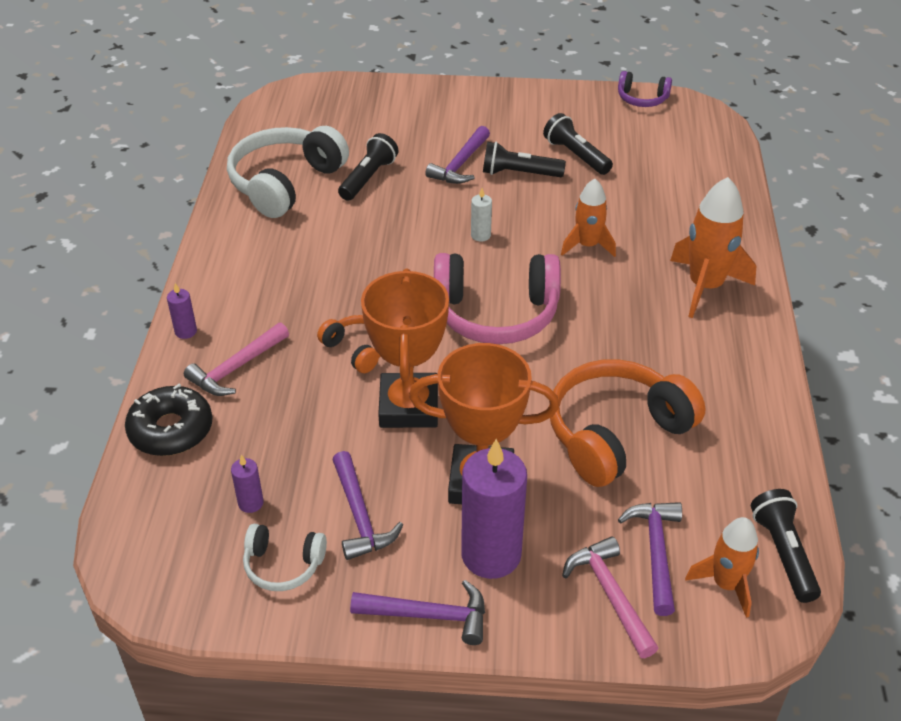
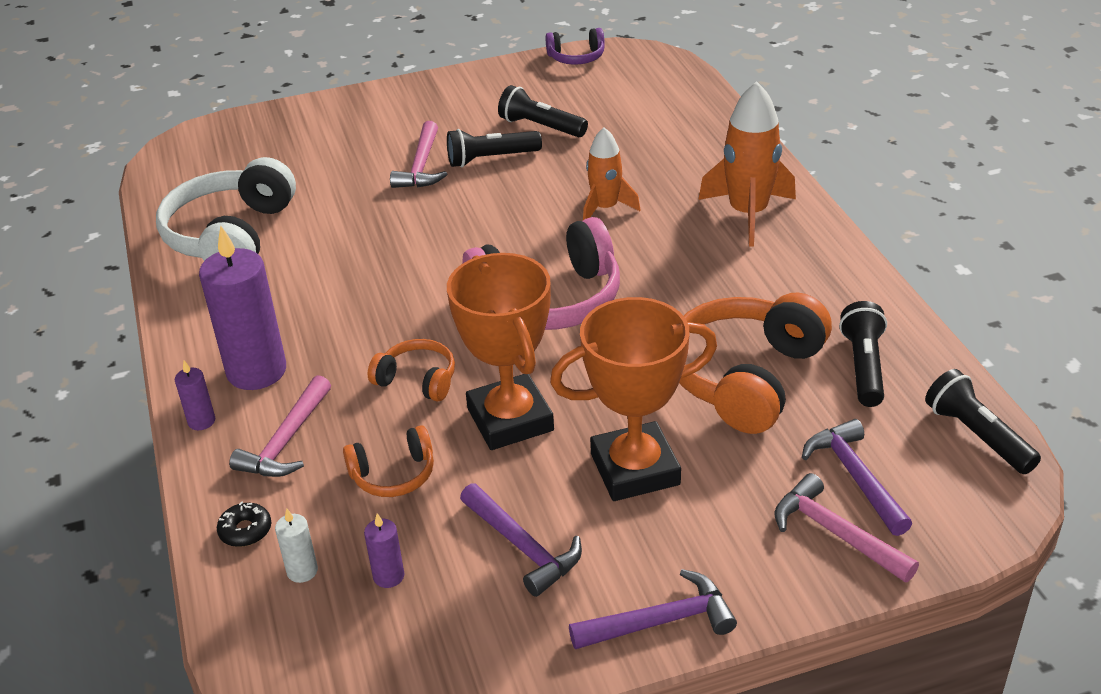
camera: 20 degrees left, 5 degrees down
(171, 430) = (245, 530): black donut -> black donut, size x0.50
(283, 565) = (466, 628): white headphones -> none
(298, 422) = (393, 474): none -> orange headphones
(368, 178) = (326, 206): black flashlight -> black flashlight (864, 366)
(460, 164) = (421, 166): purple hammer -> pink hammer
(480, 235) = (486, 229): white candle -> white candle (302, 571)
(491, 555) = (689, 537): purple candle -> purple candle (256, 371)
(726, 584) = (942, 483): orange rocket -> none

